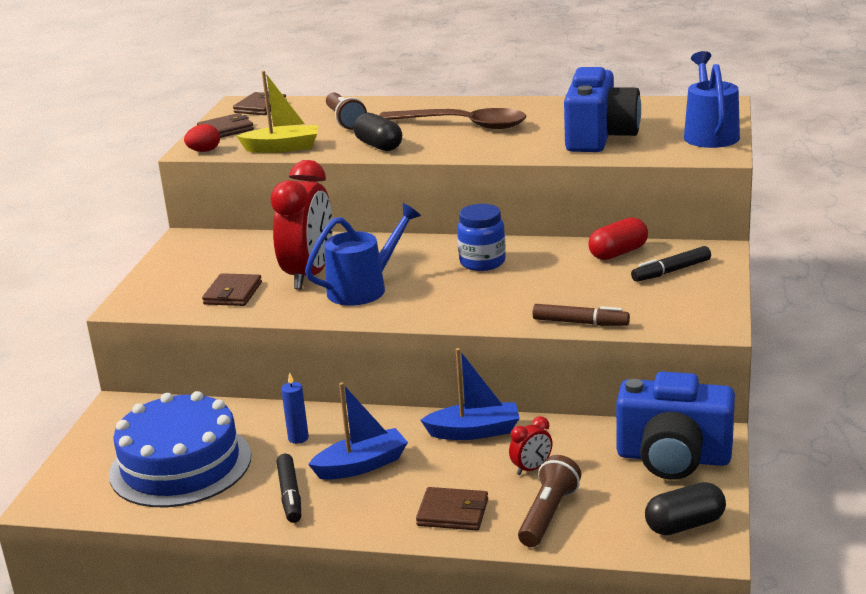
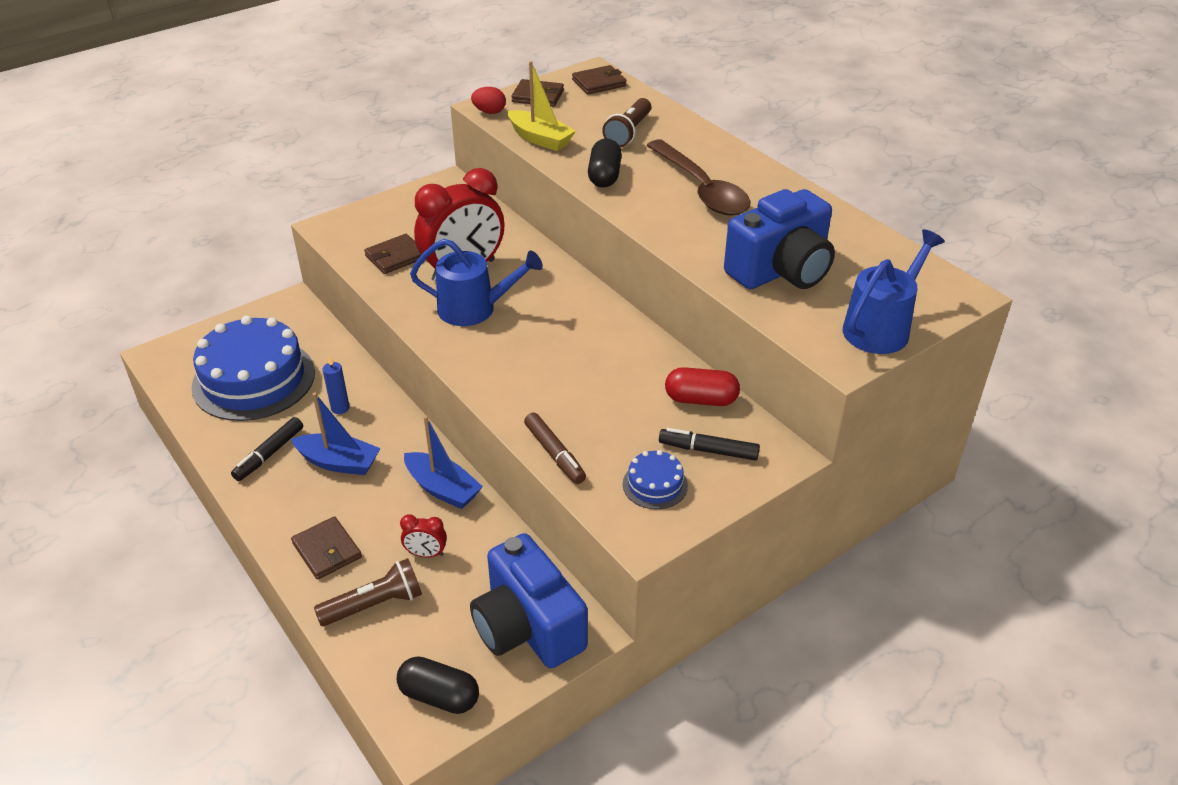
camera: 40 degrees right, 15 degrees up
(482, 262) = (588, 338): blue jar -> none
(672, 302) = (655, 485): none -> blue cake

